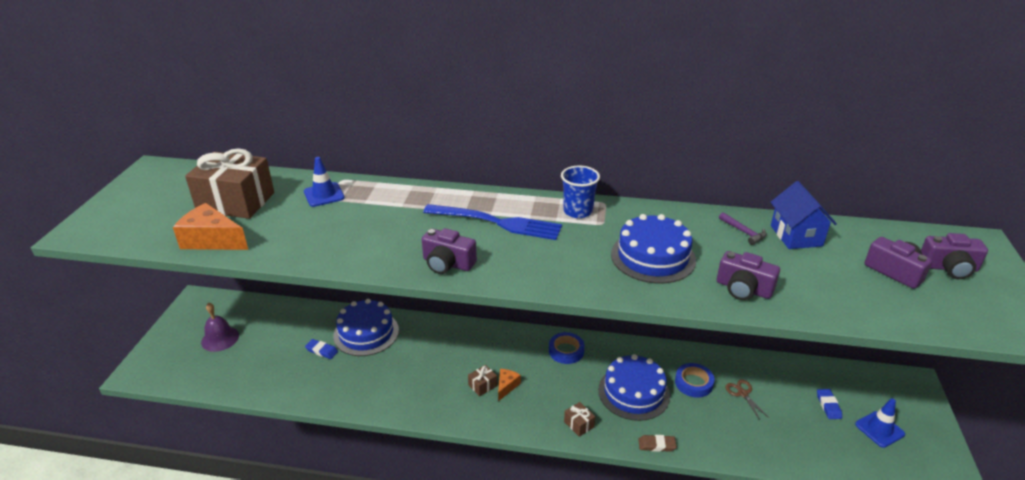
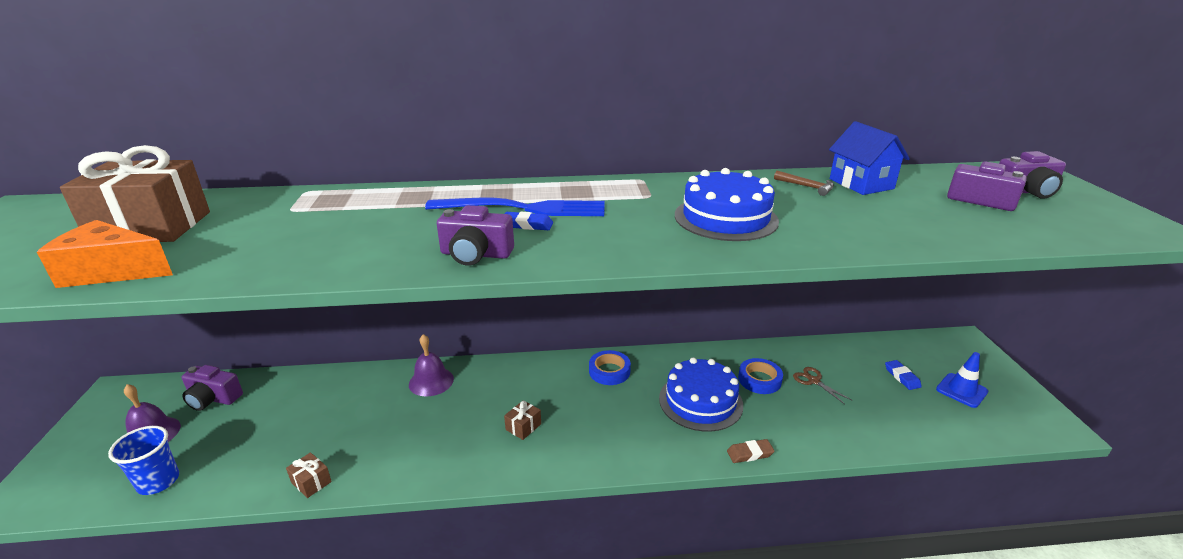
camera: 15 degrees left, 5 degrees down
(322, 351) = (303, 424): blue eraser -> blue eraser (527, 225)
(324, 195) = (283, 207): blue traffic cone -> none
(366, 333) = (360, 393): blue cake -> none
(421, 333) = (431, 381): none -> purple bell
(506, 386) = (553, 422): orange cheese -> none
(578, 211) = (616, 189): blue cup -> blue cup (158, 481)
(579, 424) = (653, 448): brown gift -> brown gift (311, 482)
(743, 232) = (807, 187): purple hammer -> brown hammer
(743, 289) = (845, 233): purple camera -> purple camera (213, 398)

